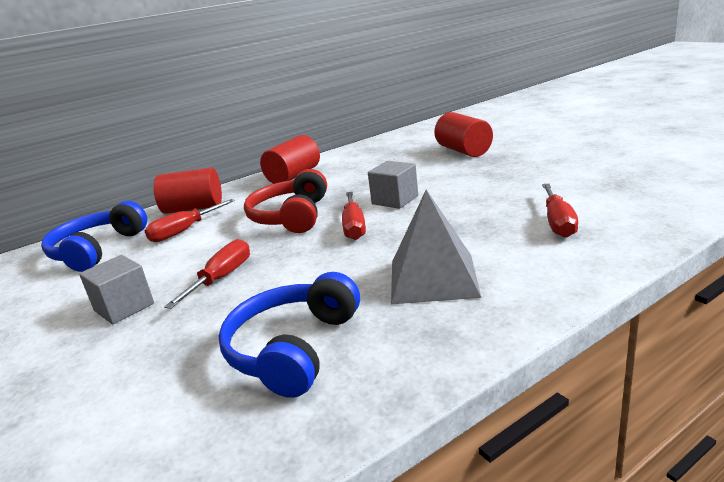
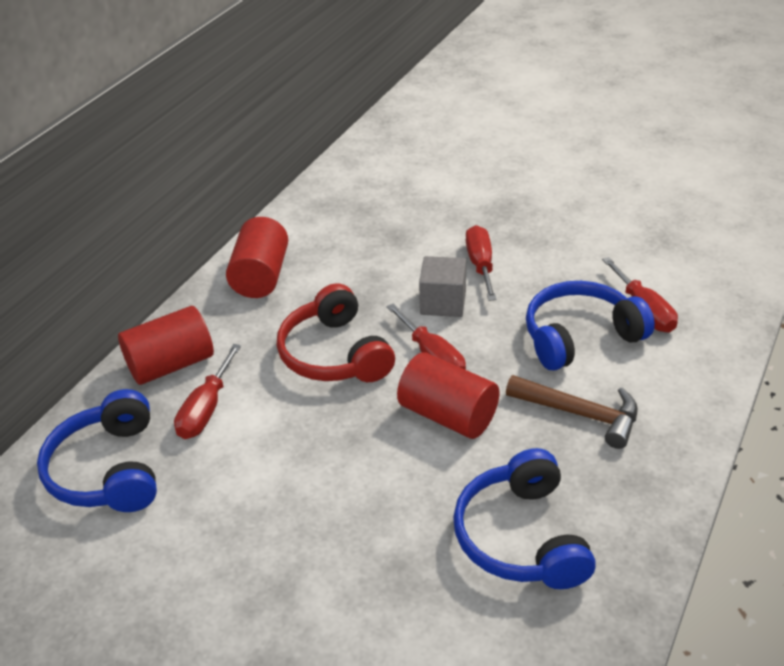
camera: 30 degrees left, 15 degrees up
(124, 307) = (270, 544): grey cube -> none
(222, 278) = (348, 471): red screwdriver -> red screwdriver (480, 265)
(433, 278) = (581, 414): grey pyramid -> brown hammer
(463, 151) = (455, 197): red cylinder -> red cylinder (448, 415)
(483, 231) = (580, 337): none -> blue headphones

